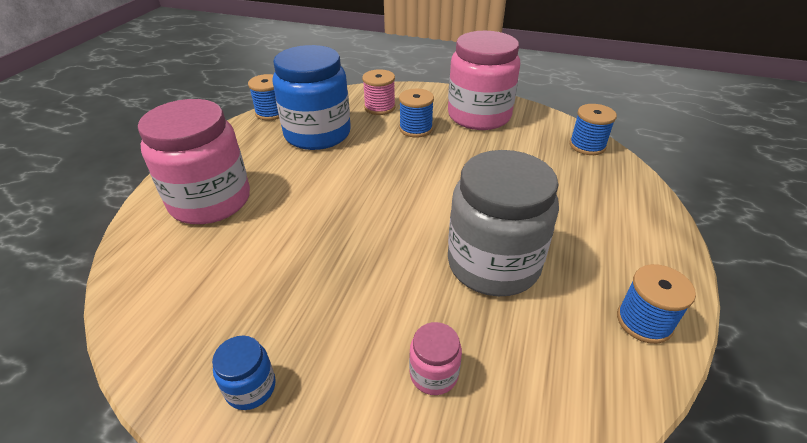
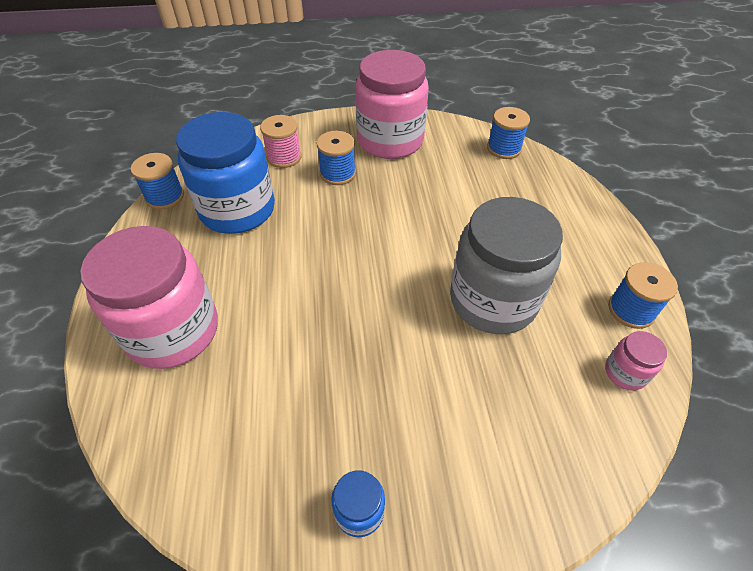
camera: 25 degrees left, 10 degrees up
(434, 374) = (505, 425): pink jar -> pink jar (625, 372)

